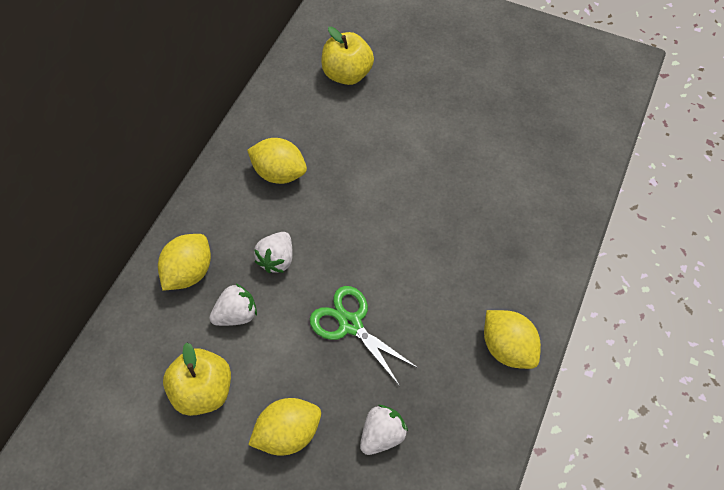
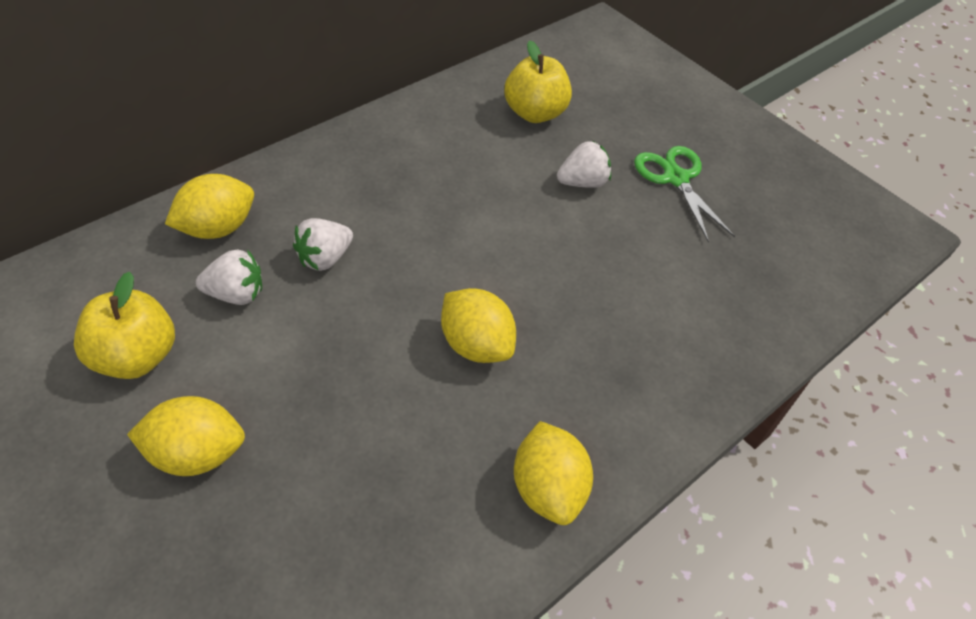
camera: 20 degrees right, 10 degrees down
(279, 173) = (390, 175): yellow lemon -> yellow lemon (476, 345)
(350, 324) = (361, 366): green scissors -> green scissors (676, 178)
(382, 435) = (310, 516): white strawberry -> white strawberry (582, 182)

